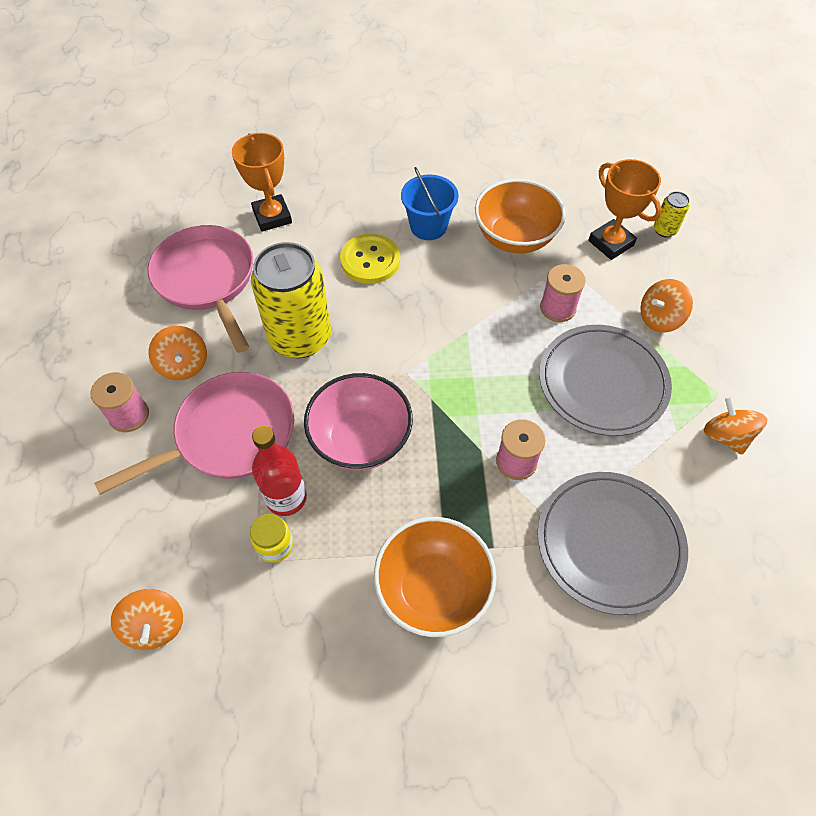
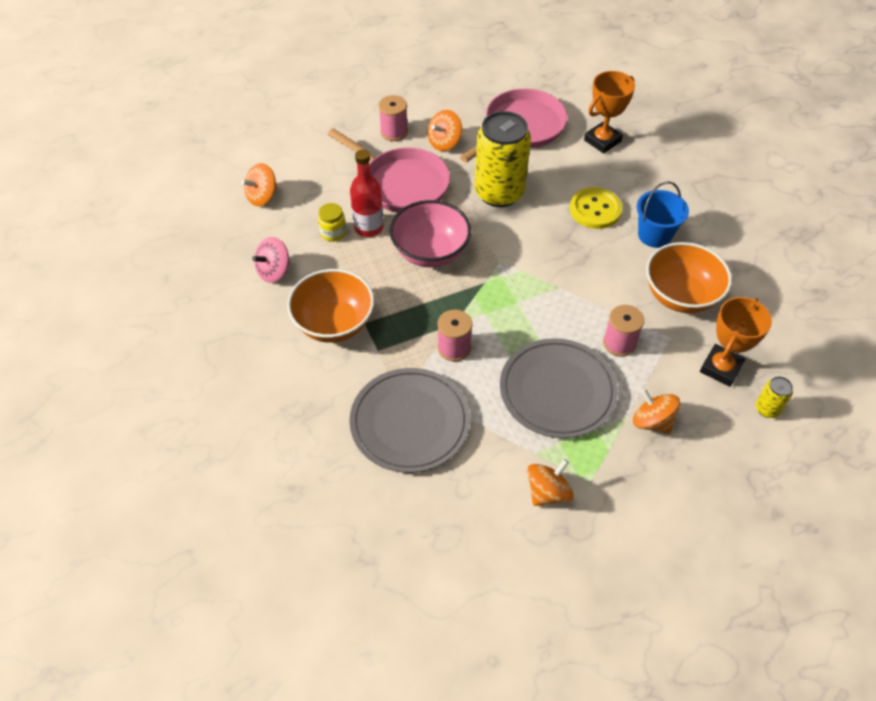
camera: 70 degrees right, 5 degrees down
(309, 645) = (274, 271): none -> pink spinning top

